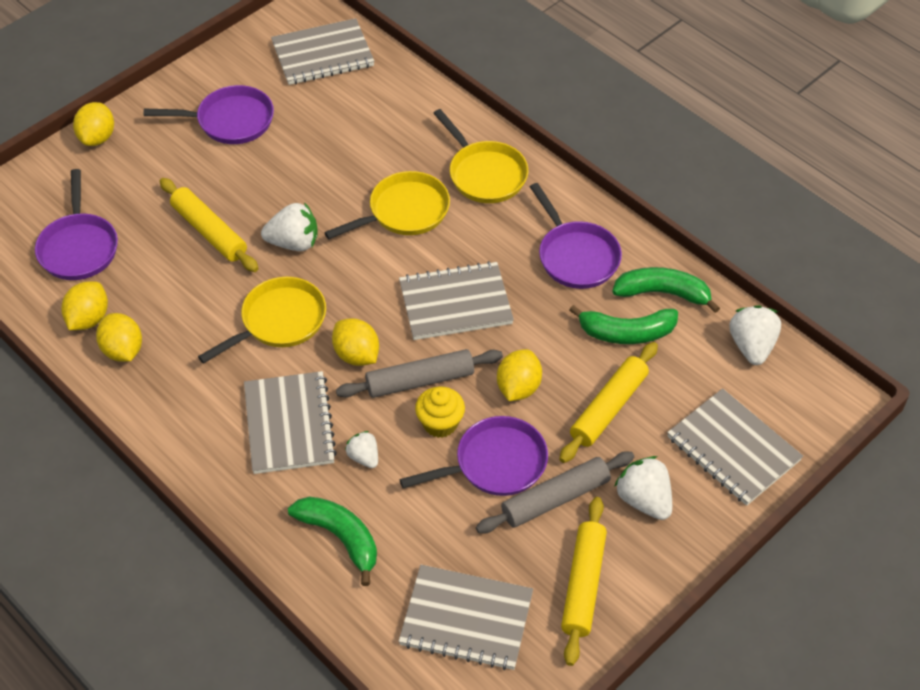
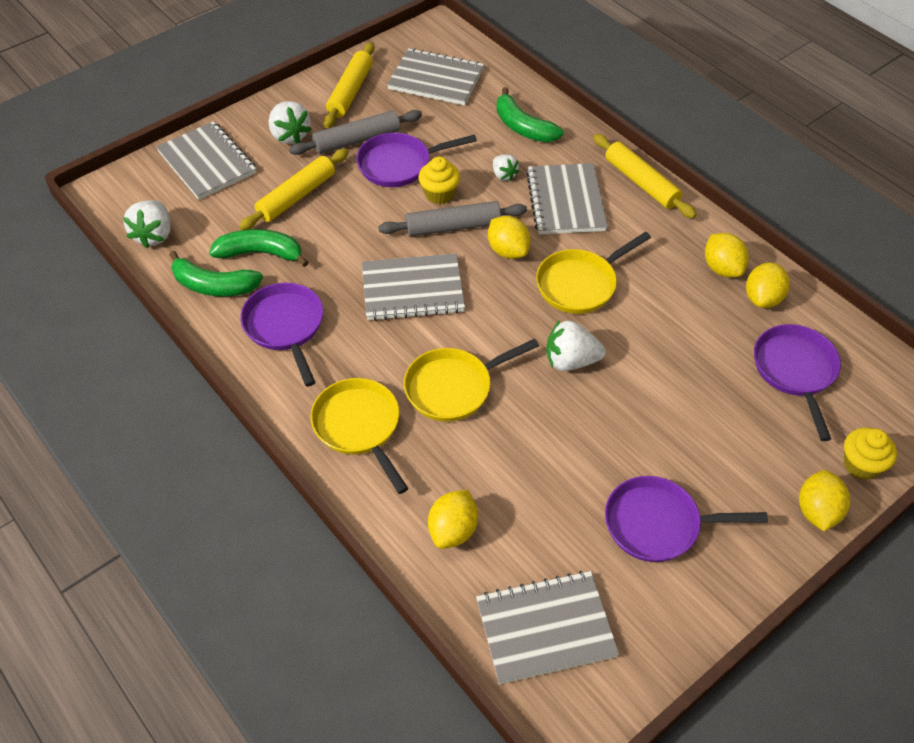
camera: 175 degrees left, 0 degrees up
(47, 173) = (861, 465): none -> yellow cupcake
(209, 232) = (661, 379): yellow rolling pin -> yellow rolling pin (641, 183)
(518, 387) = (369, 216): yellow lemon -> yellow lemon (453, 530)

